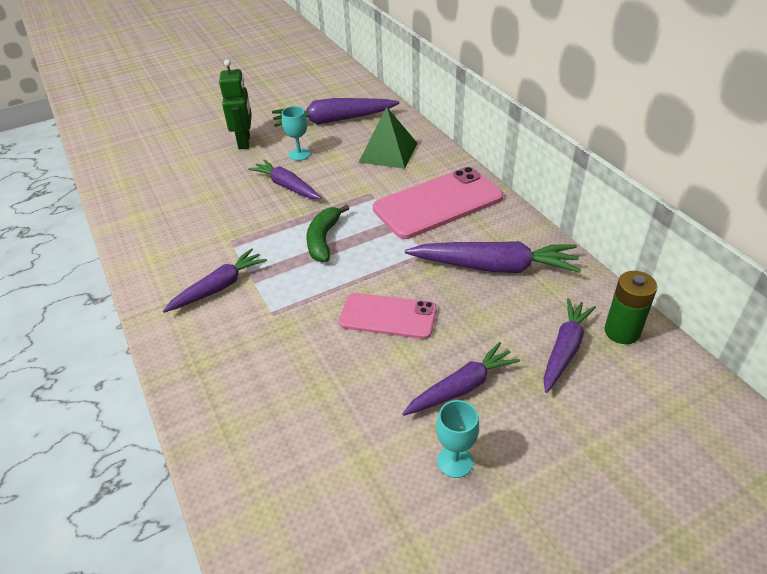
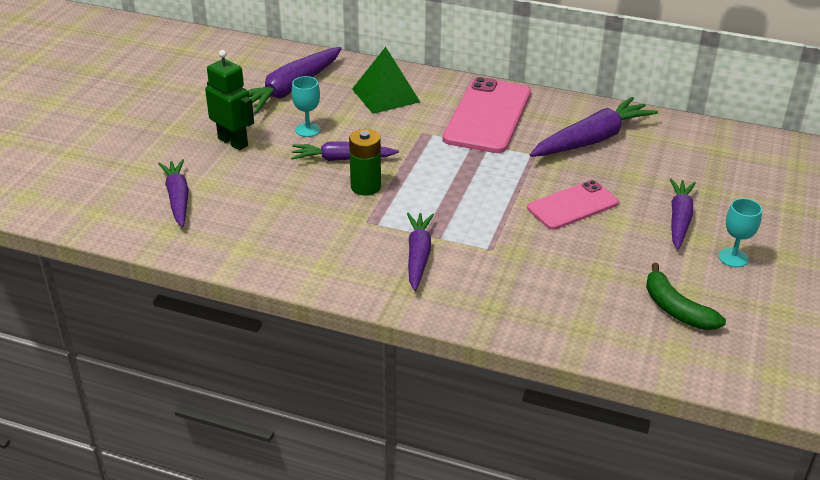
camera: 45 degrees left, 5 degrees down
(323, 239) = (443, 182): green banana -> green banana (676, 309)
(565, 349) = (702, 166): purple carrot -> purple carrot (178, 198)
(622, 331) = (717, 139): green battery -> green battery (365, 187)

